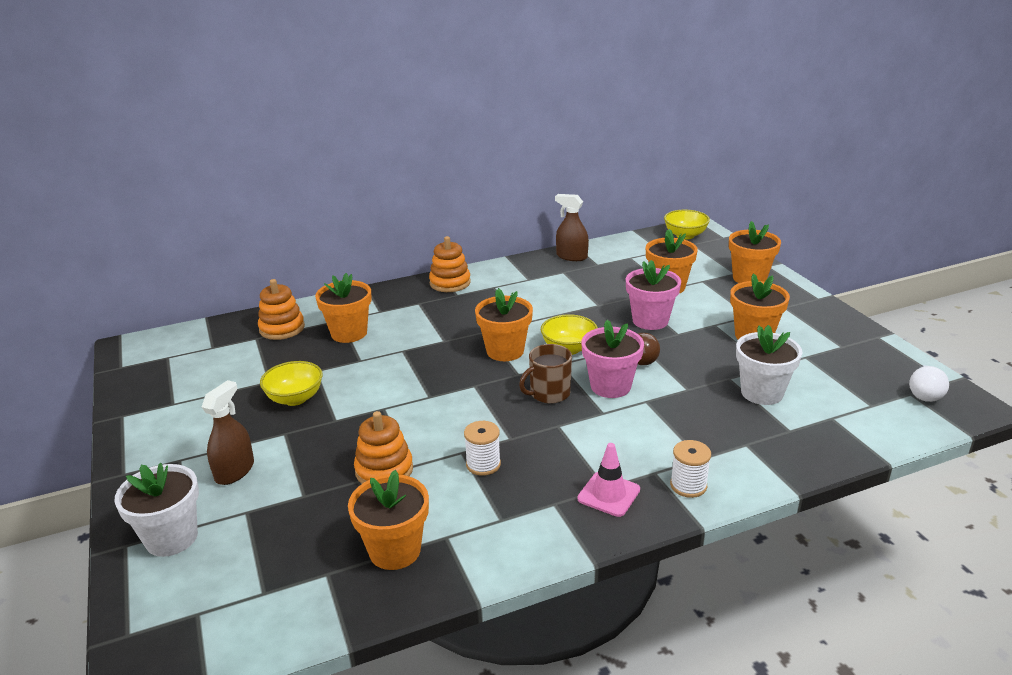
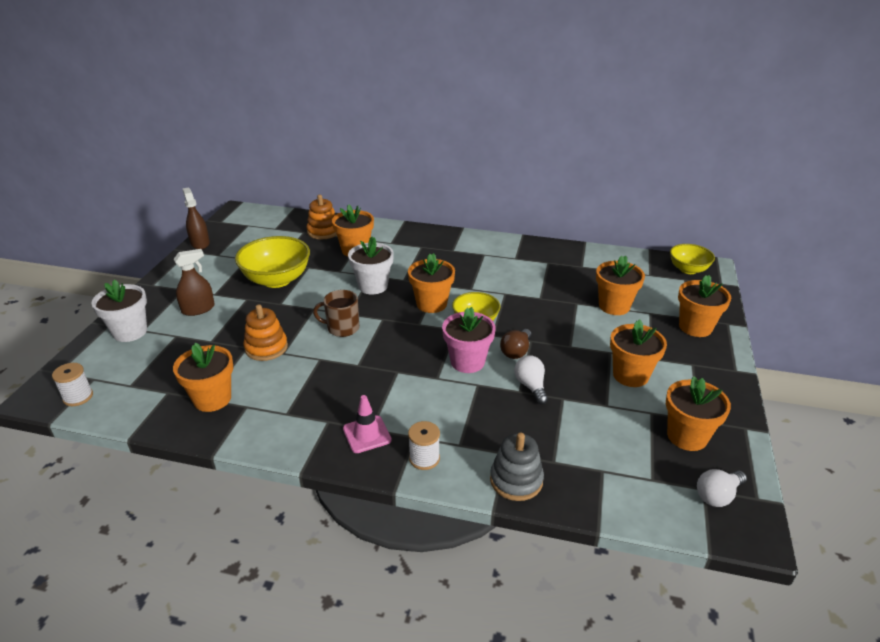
camera: 35 degrees right, 5 degrees up
(295, 398) = (277, 280): yellow bowl -> yellow bowl, size x1.65
(450, 283) = (459, 240): orange stacking toy -> none
(483, 464) = (321, 373): white spool -> white spool (78, 397)
(549, 393) = (420, 347): brown mug -> brown mug (342, 328)
(571, 256) = (570, 252): brown spray bottle -> brown spray bottle (200, 243)
(650, 320) = (563, 327): pink flower pot -> none
(691, 381) = (531, 386): none -> white light bulb
(762, 393) = (572, 422): white flower pot -> white flower pot (373, 286)
(783, 460) = (516, 480): none -> grey stacking toy
(851, 362) = (687, 436): none -> orange flower pot

